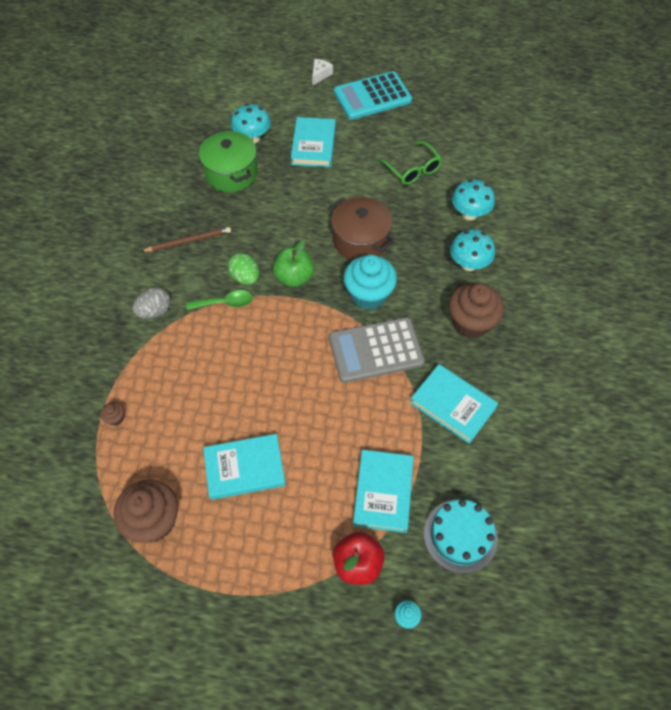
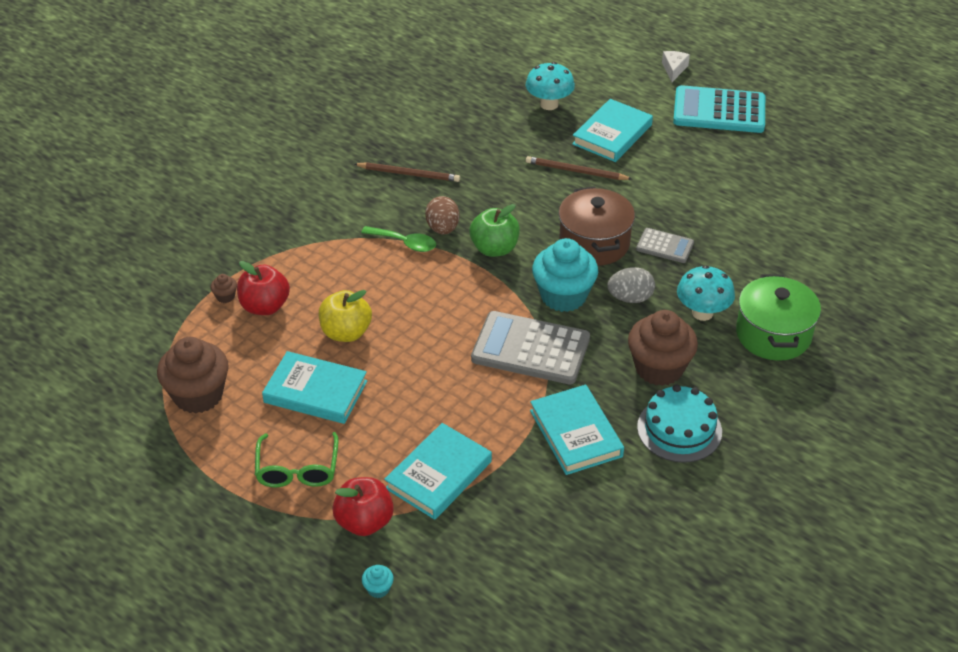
camera: 30 degrees right, 15 degrees down
(154, 411) = (265, 306): none -> red apple
(155, 311) = (329, 222): grey egg -> grey egg (630, 298)
(231, 173) = (500, 129): green pot -> green pot (773, 334)
(233, 403) = (346, 332): none -> yellow apple
(245, 277) = (442, 228): green egg -> brown egg
(308, 186) = (576, 171): none -> brown pencil
(320, 75) = (674, 69): white cheese -> white cheese turned 45 degrees counterclockwise
(409, 221) = (664, 246): none -> grey calculator
(413, 169) = (710, 198): green glasses -> green glasses (297, 469)
(460, 535) = (490, 549): turquoise cake -> turquoise cake (679, 429)
(469, 214) = (743, 266): turquoise mushroom -> none

